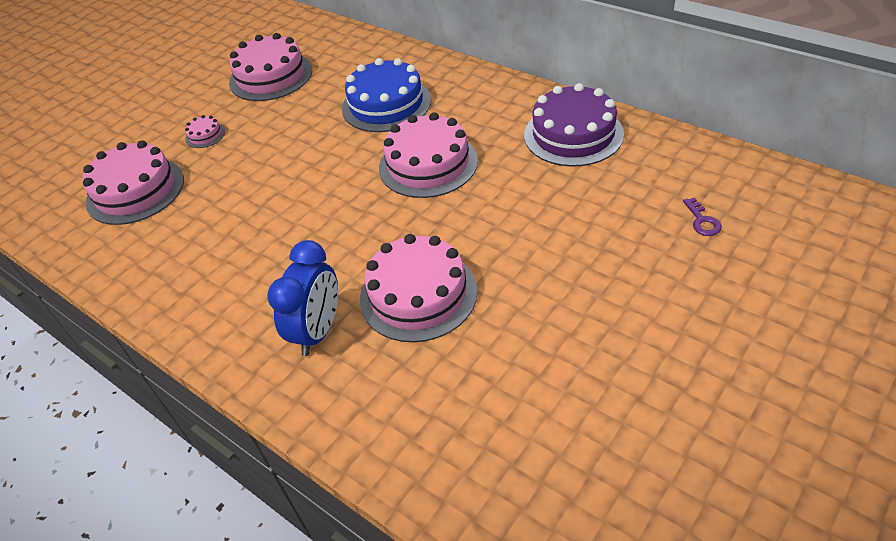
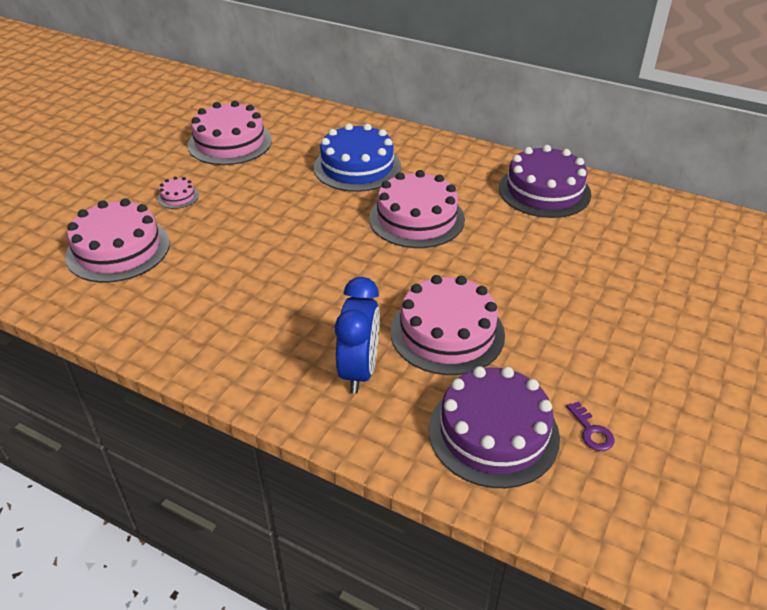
camera: 15 degrees left, 5 degrees down
(429, 409) = (493, 432): none -> purple cake
(702, 221) = (683, 260): purple key -> purple key (591, 431)

